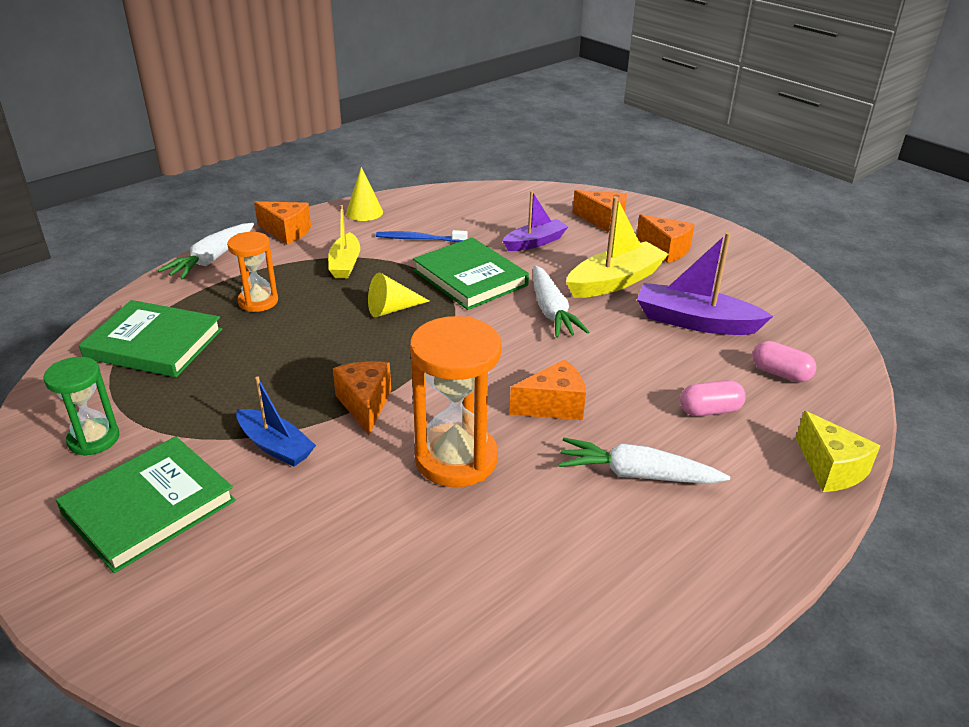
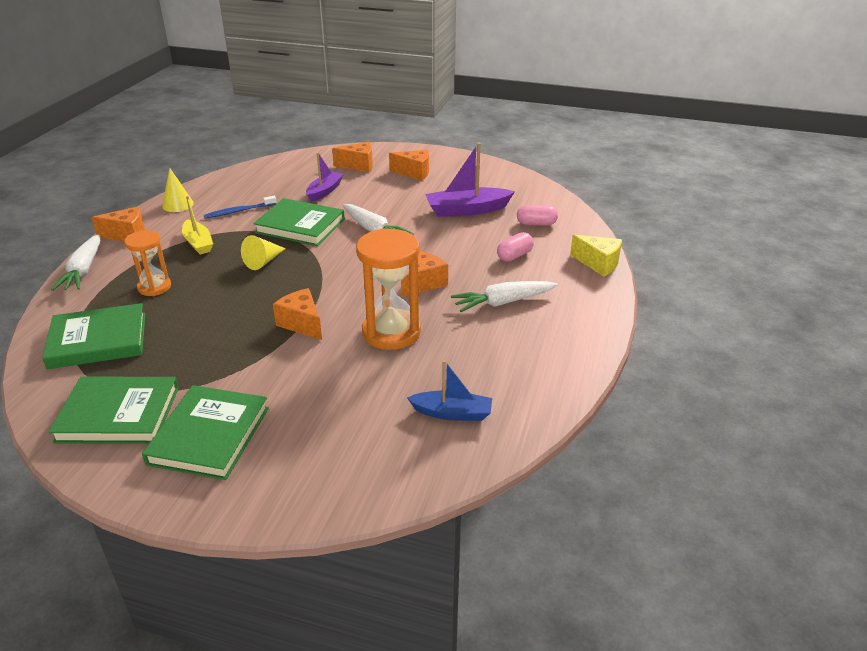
camera: 30 degrees left, 0 degrees up
(94, 439) = (118, 414): green hourglass -> green book
(275, 446) = (264, 368): blue boat -> blue boat (452, 413)
(615, 281) = (399, 201): yellow boat -> none

